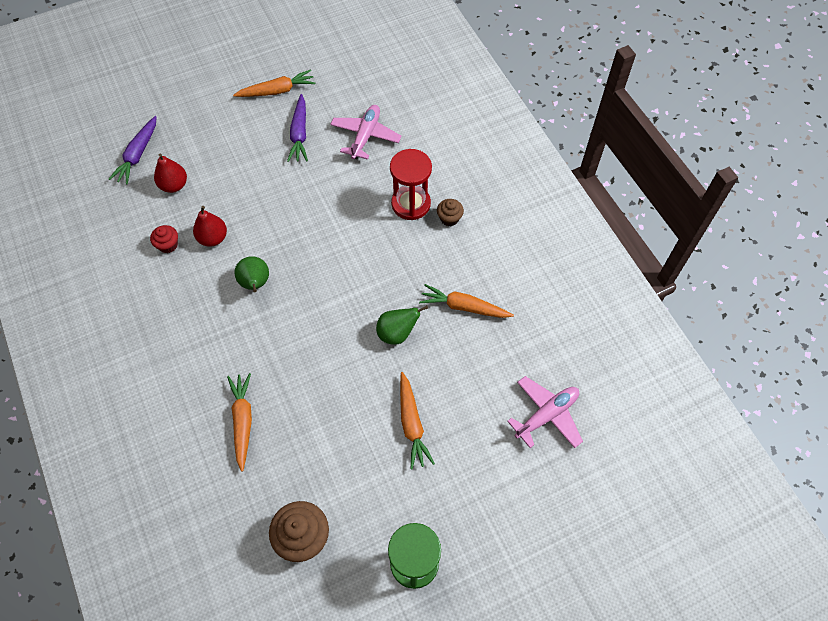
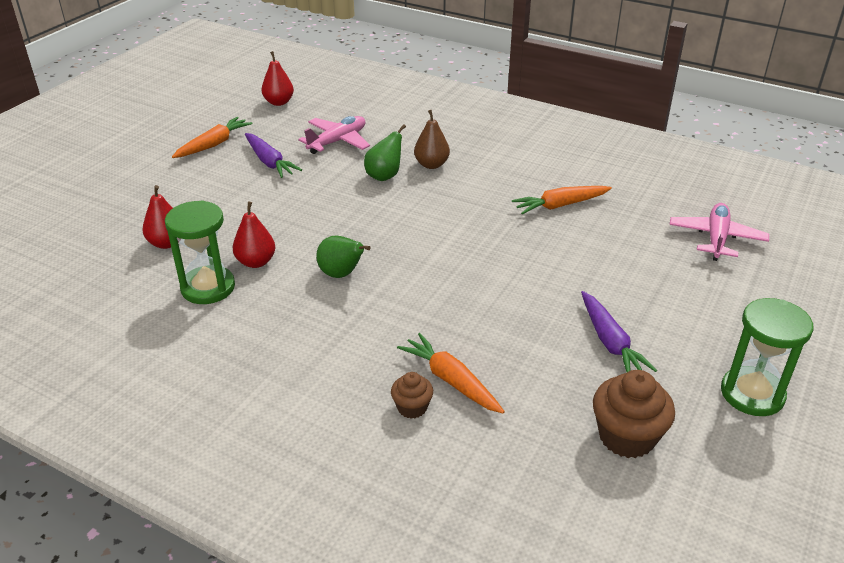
camera: 35 degrees left, 25 degrees down
(138, 155) = (97, 238): purple carrot -> purple carrot (610, 342)
(168, 245) = (208, 287): red cupcake -> green hourglass
(361, 62) = (279, 102): none -> red pear
(365, 136) = (337, 141): pink plane -> pink plane turned 60 degrees clockwise
(397, 333) = (524, 246): green pear -> green pear (384, 176)
(411, 204) = (431, 165): red hourglass -> brown pear
(412, 424) = (617, 298): orange carrot -> none
(449, 218) = (477, 160): brown cupcake -> brown cupcake (412, 407)

